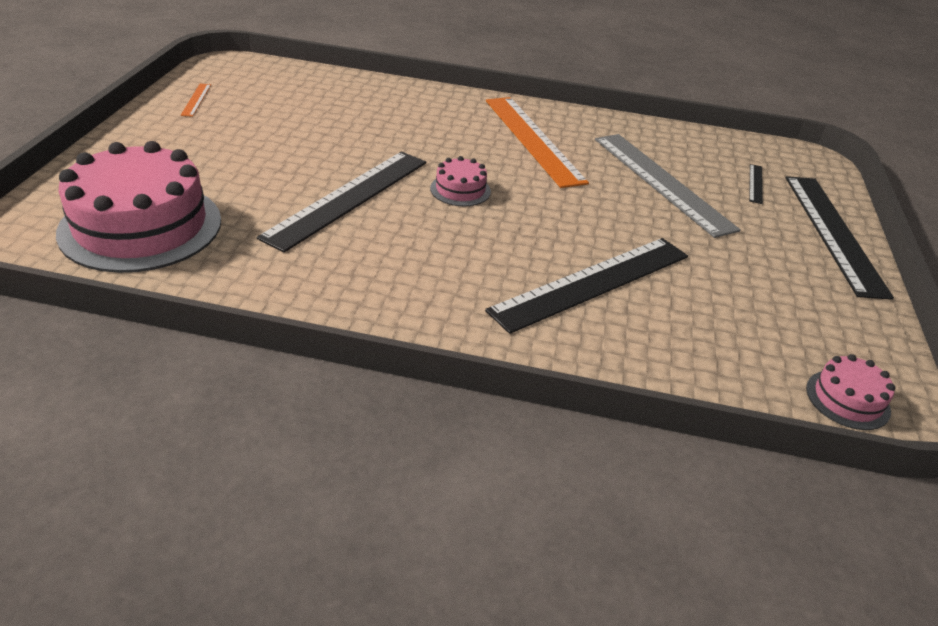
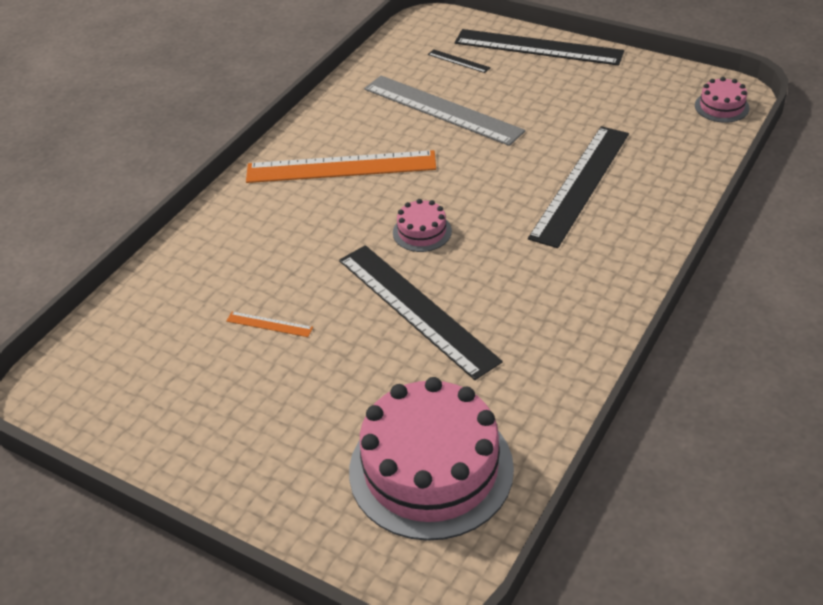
camera: 65 degrees left, 5 degrees up
(196, 99) = (143, 422): orange ruler -> orange ruler (269, 324)
(592, 282) = (580, 184): black ruler -> black ruler turned 45 degrees clockwise
(661, 182) = (442, 110): grey ruler -> grey ruler turned 45 degrees clockwise

